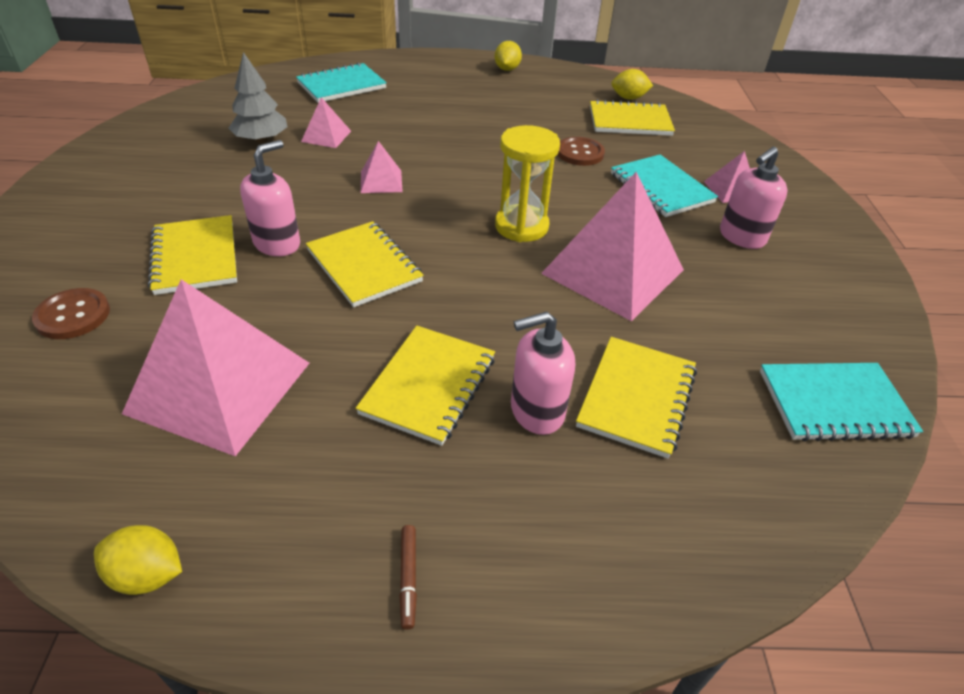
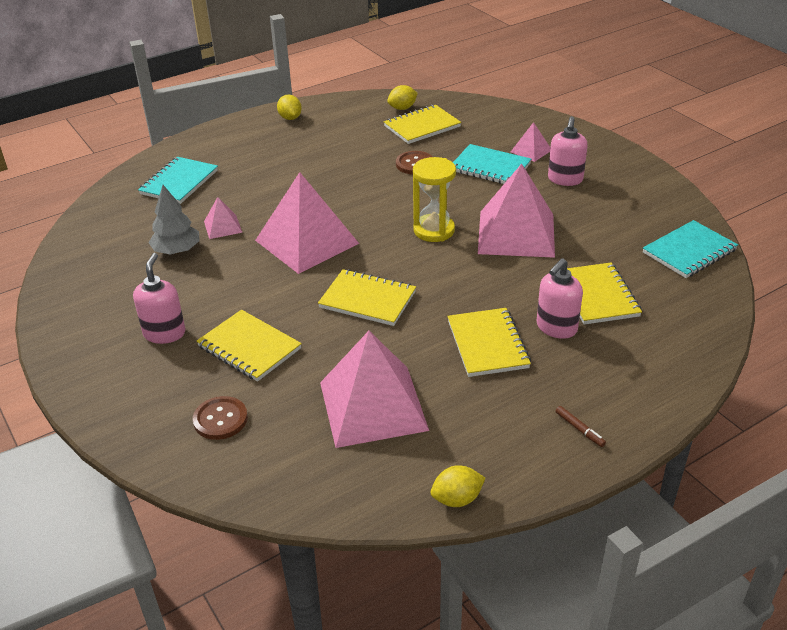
camera: 30 degrees left, 5 degrees down
(277, 243) = (292, 313): pink soap dispenser -> pink soap dispenser (164, 333)
(381, 181) = (307, 241): pink pyramid -> pink pyramid, size x2.20

